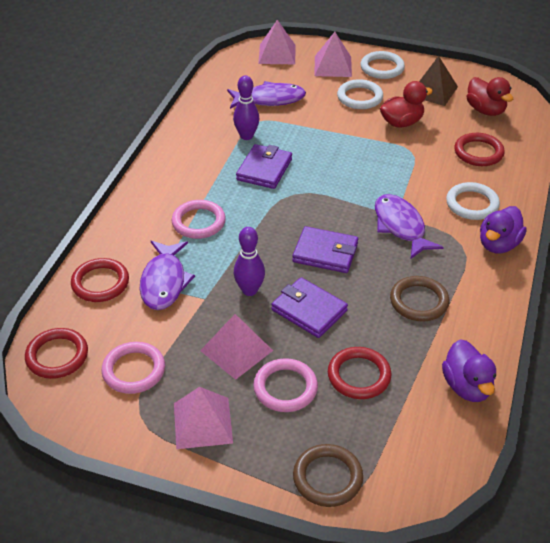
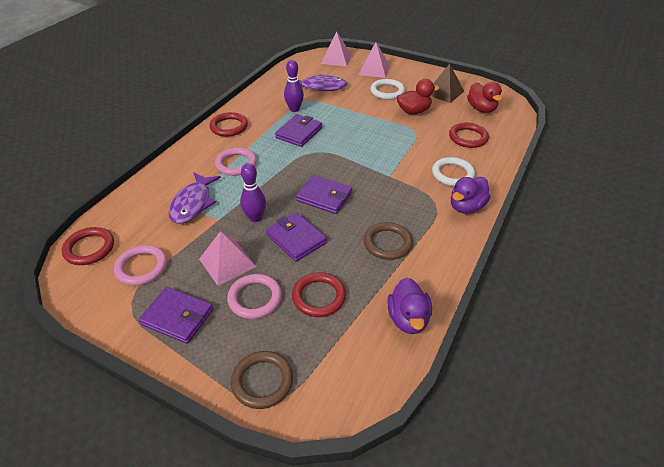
camera: 10 degrees right, 0 degrees up
(100, 283) = (146, 199): red ring -> red ring (229, 127)
(203, 422) = (177, 317): pink pyramid -> purple wallet
(382, 68) = (410, 74): white ring -> none
(400, 226) = (390, 184): purple fish -> none

